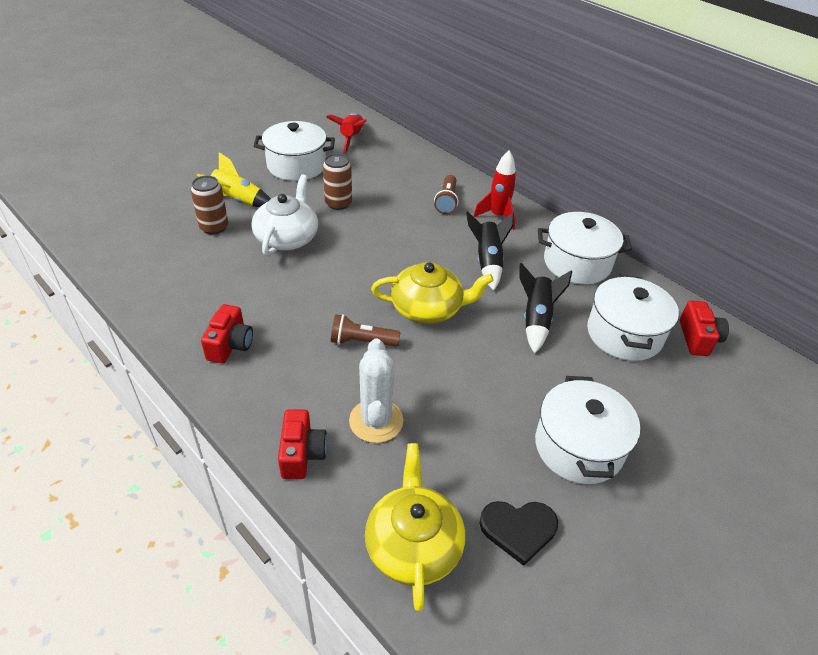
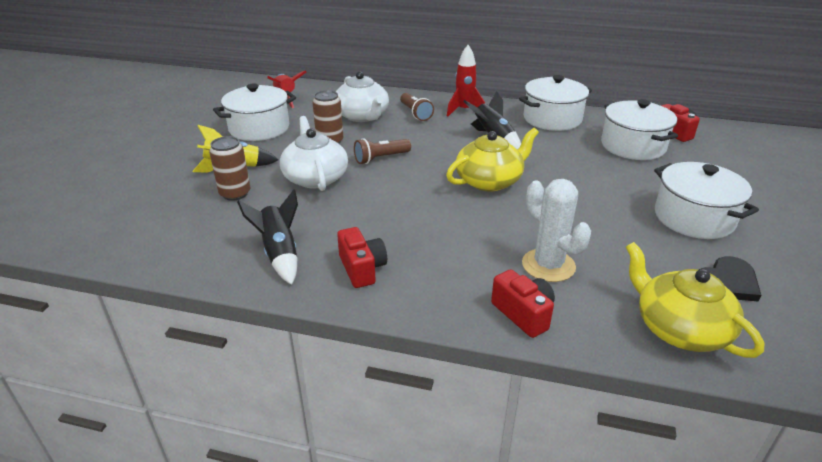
camera: 30 degrees left, 10 degrees down
(362, 341) = (468, 220): brown flashlight -> brown flashlight (380, 158)
(395, 185) = (362, 116): none -> white teapot
(536, 319) = (570, 159): black rocket -> black rocket (279, 253)

